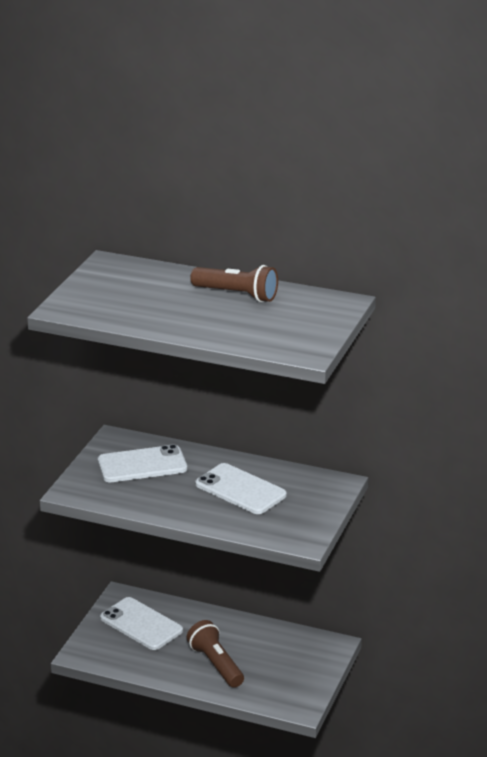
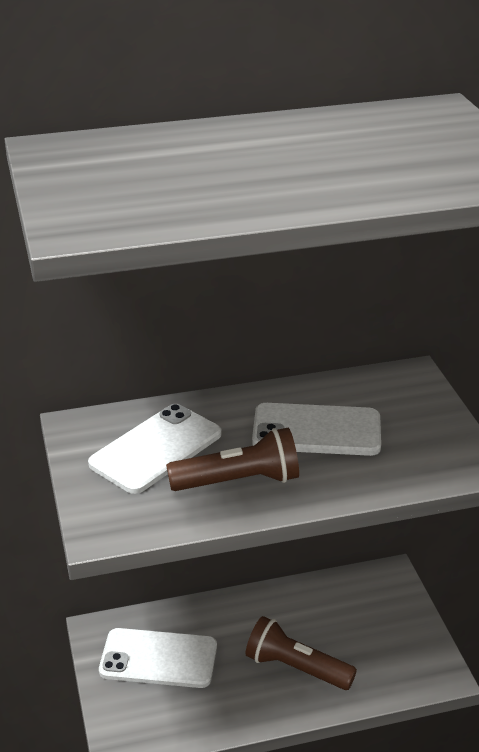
camera: 35 degrees left, 5 degrees up
(237, 295) = (298, 136): brown flashlight -> brown flashlight (239, 481)

